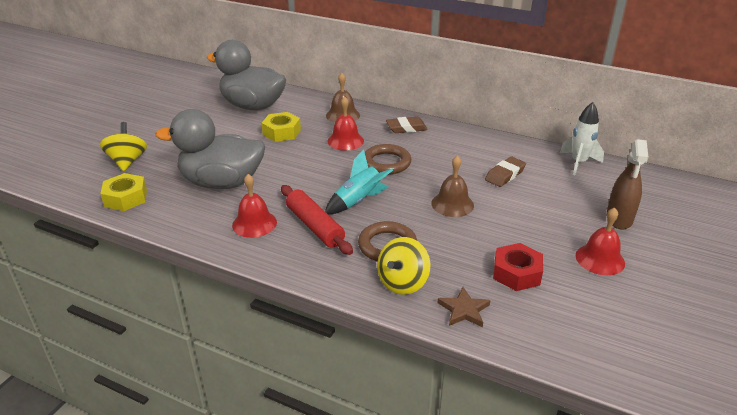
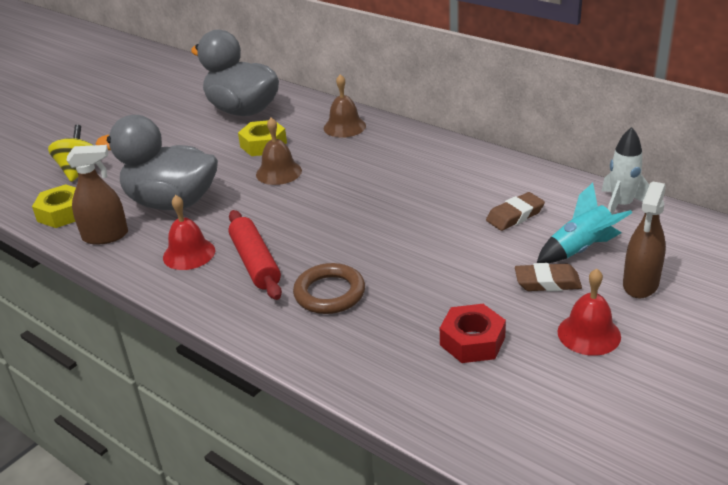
camera: 15 degrees right, 0 degrees up
(173, 214) = (105, 236): none -> brown spray bottle
(345, 141) = (334, 160): red bell -> none
(358, 201) = (318, 236): turquoise rocket -> turquoise rocket (581, 249)
(386, 163) = (372, 190): brown ring -> none
(403, 282) = (329, 339): yellow spinning top -> none
(406, 128) = (416, 147): brown eraser -> brown eraser (547, 282)
(452, 204) = (431, 248): brown bell -> brown bell (278, 172)
(464, 310) = (387, 379): brown star -> none

